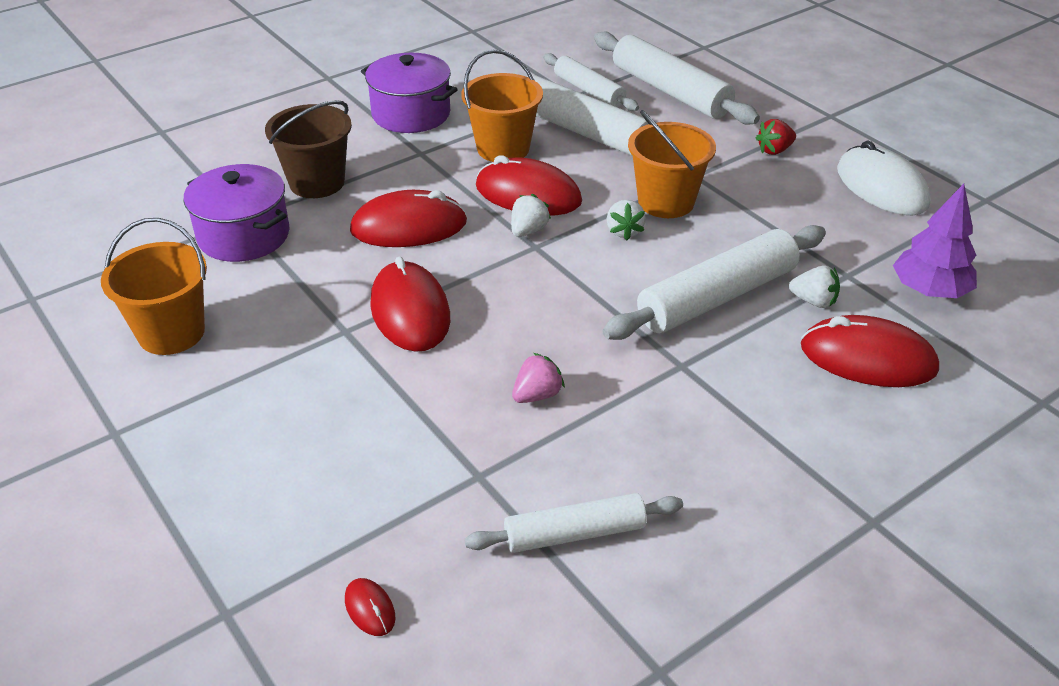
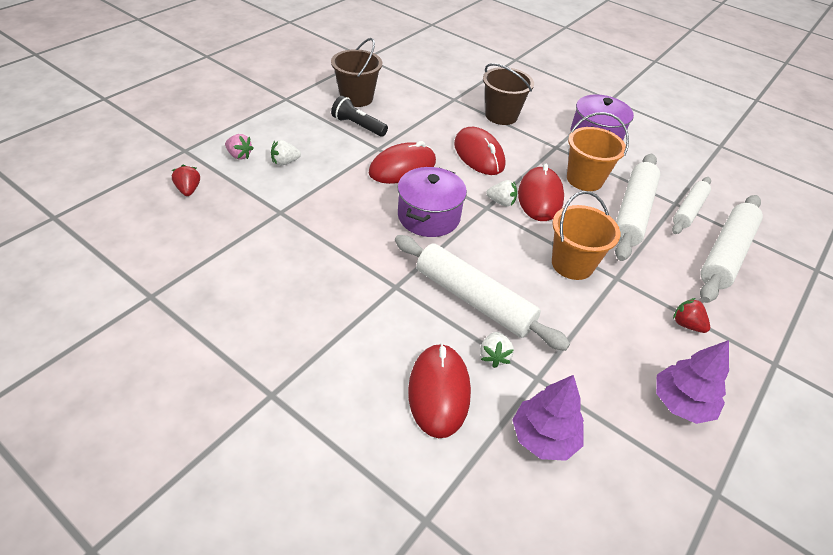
camera: 70 degrees right, 5 degrees up
(171, 333) = (356, 98): orange bucket -> brown bucket
(244, 235) = (441, 102): purple pot -> purple pot (429, 216)
(265, 344) = (358, 126): none -> black flashlight
(370, 609) = (188, 190): red mouse -> red strawberry
(537, 395) = (348, 225): pink strawberry -> pink strawberry (239, 155)
(575, 533) = (243, 253): white rolling pin -> none
(624, 231) = (525, 246): white strawberry -> white strawberry (285, 162)
(881, 187) = (681, 403): white mouse -> purple tree

